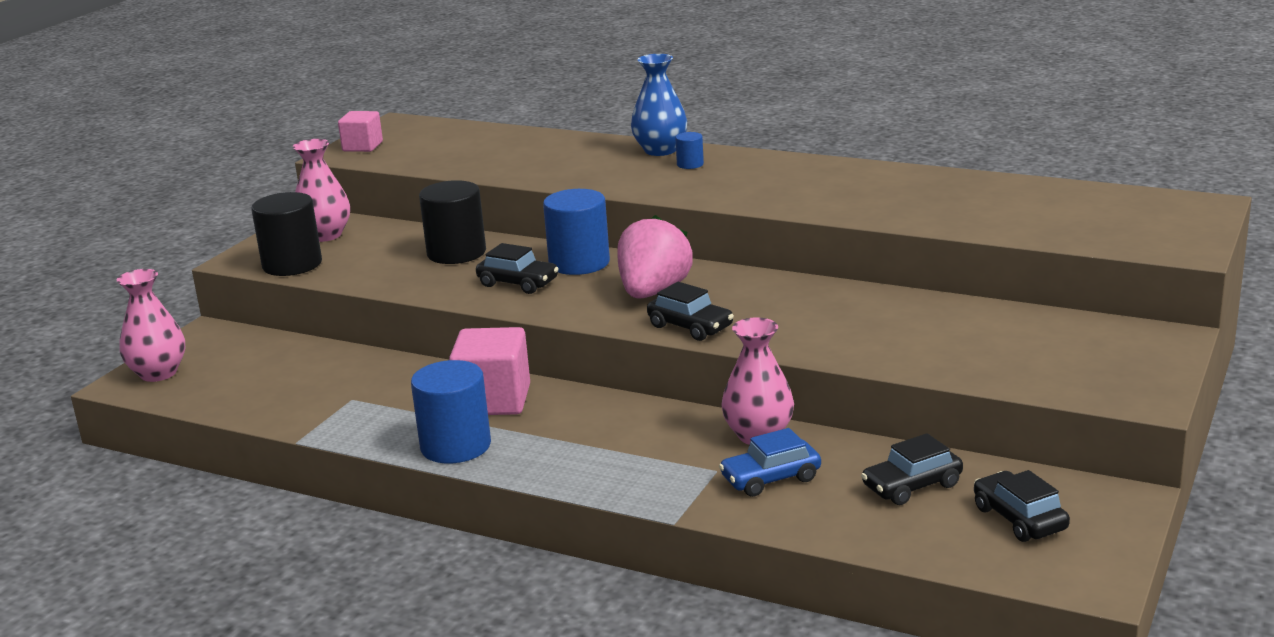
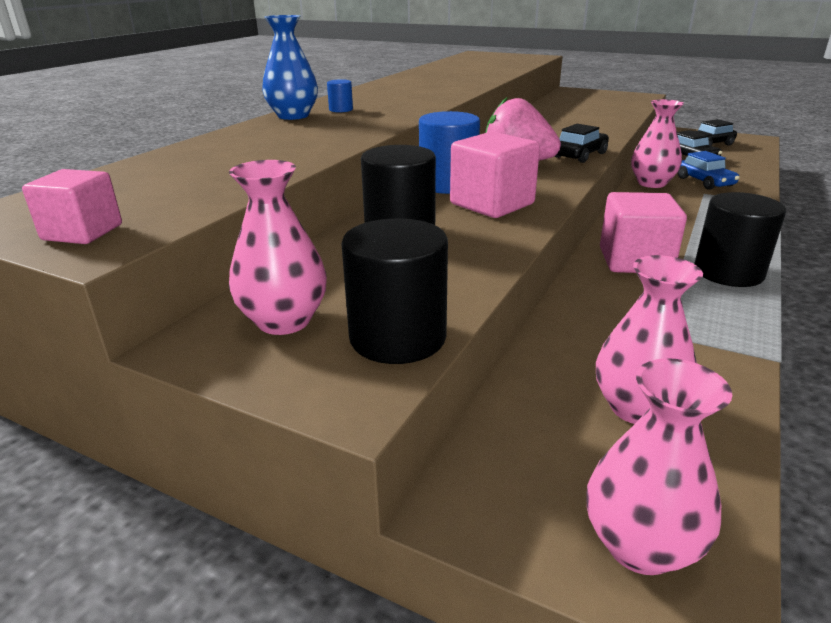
camera: 90 degrees left, 5 degrees up
(263, 381) = (636, 408): none -> pink vase
(456, 446) = (728, 273): blue cylinder -> black cylinder
(518, 283) = (492, 204): black car -> pink cube

